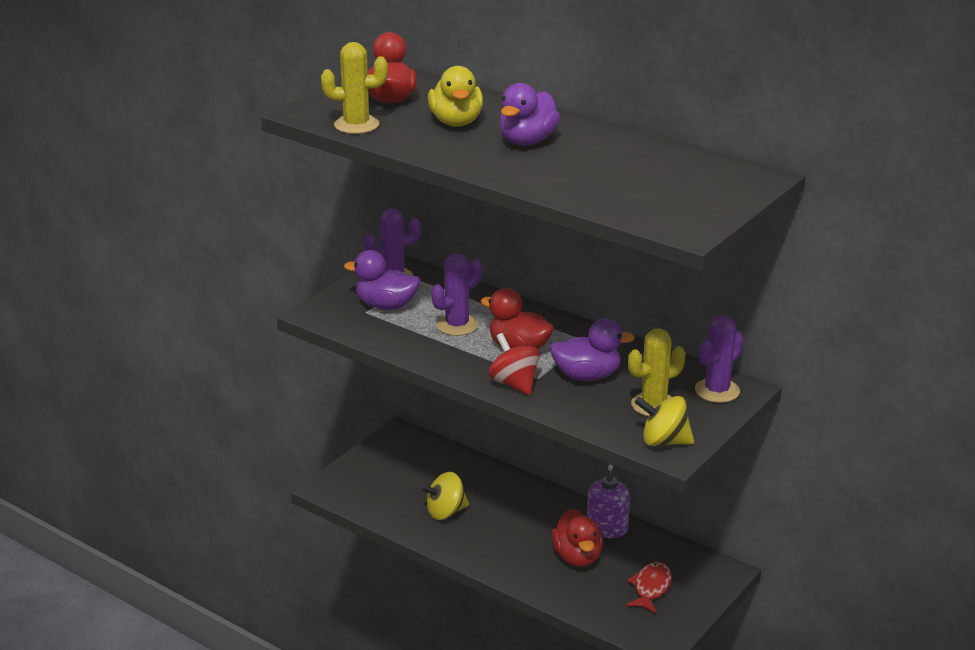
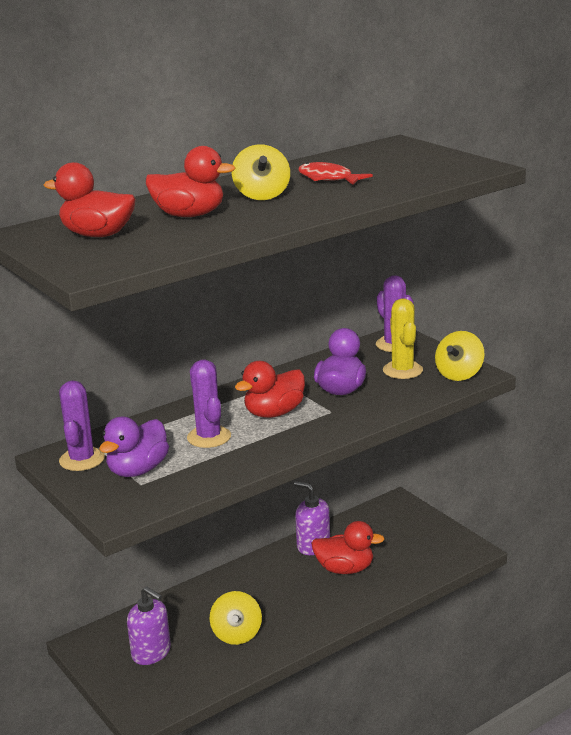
camera: 70 degrees left, 5 degrees down
(356, 125) = (151, 252): yellow cactus -> none
(402, 472) = (151, 652): none -> purple soap dispenser
(456, 122) = (189, 215): yellow duck -> red duck
(514, 384) = (335, 423): red spinning top -> none
(527, 141) = (262, 196): purple duck -> yellow spinning top
(651, 588) = (403, 540): red fish -> red fish (328, 179)

